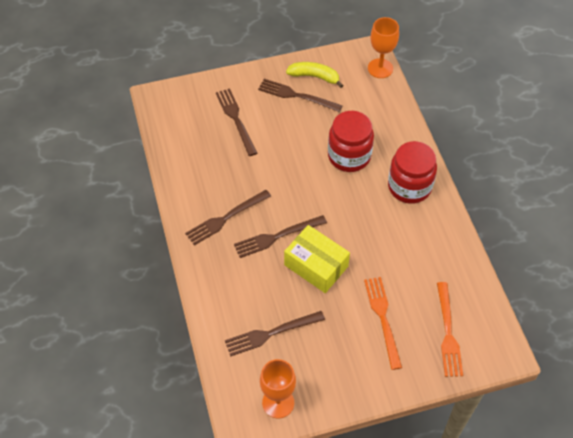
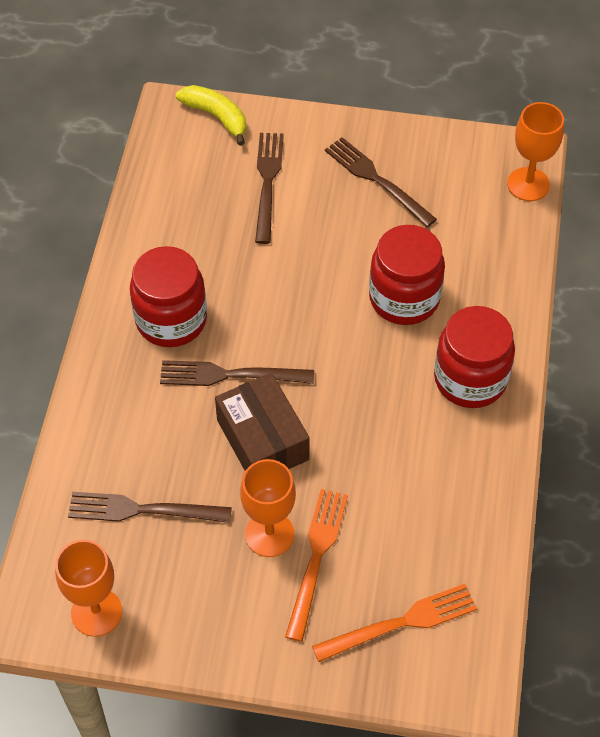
camera: 25 degrees right, 0 degrees up
(225, 219) = (171, 320): brown fork -> red jar
(314, 77) = (419, 161): yellow banana -> yellow banana (217, 117)
(316, 266) = (262, 440): yellow box -> brown box
(350, 316) = (269, 534): none -> orange goblet
(448, 333) = (402, 622): orange fork -> orange fork turned 135 degrees counterclockwise

